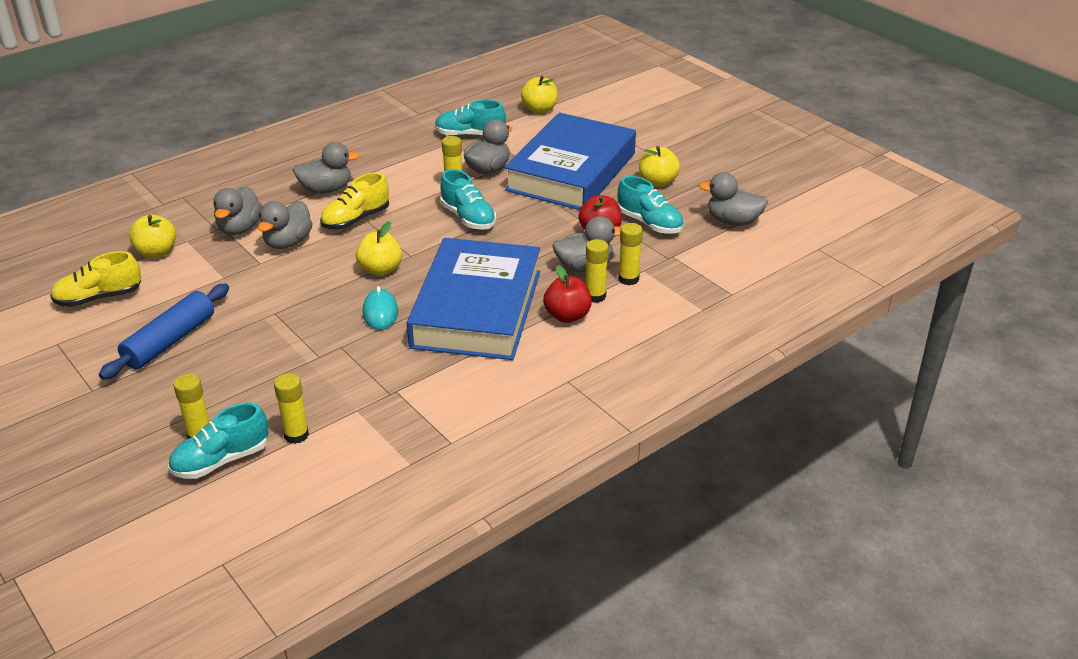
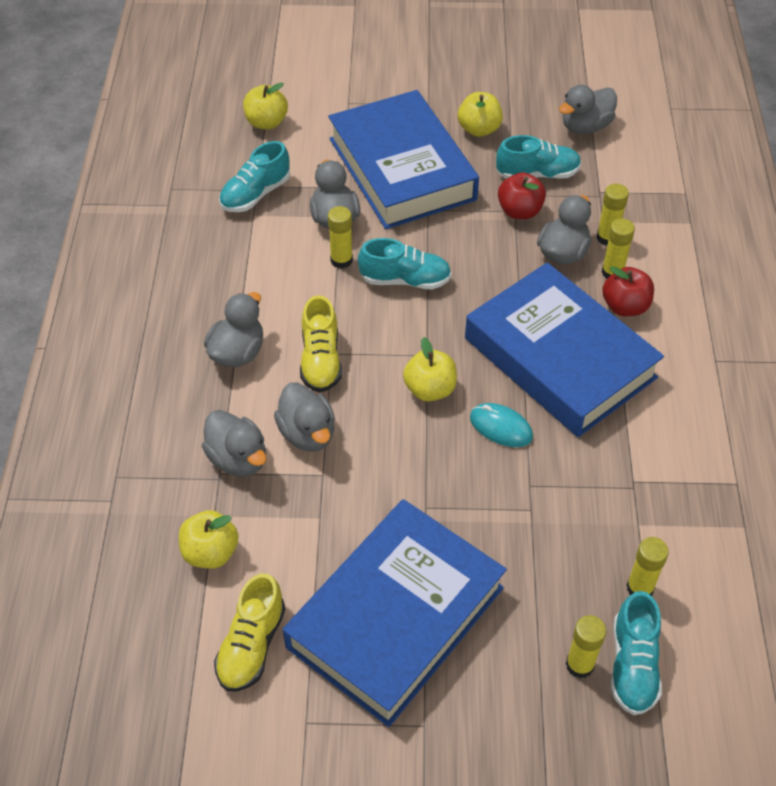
camera: 50 degrees left, 15 degrees up
(170, 341) = (396, 617): blue rolling pin -> blue book

